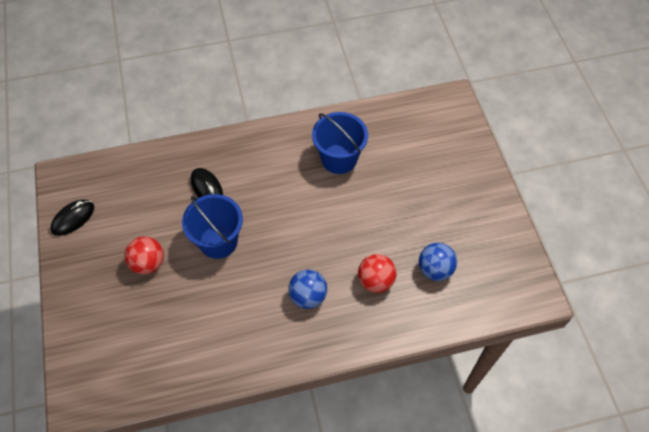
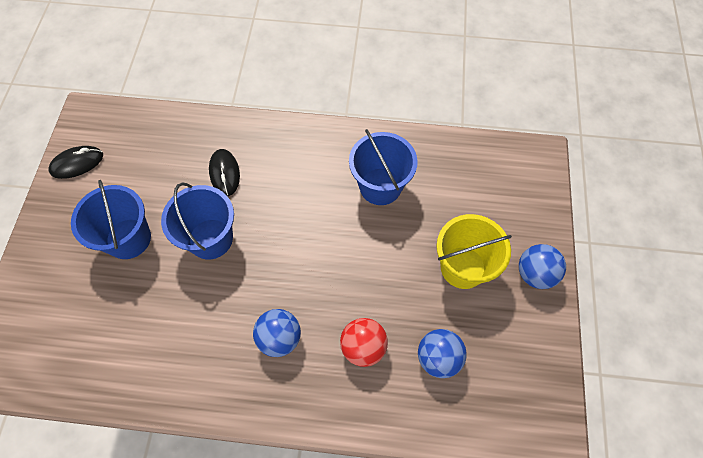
camera: 20 degrees right, 5 degrees up
(148, 263) = (128, 238): red ball -> blue bucket
(427, 199) = (463, 267): none -> yellow bucket
(482, 187) = (535, 274): none -> blue ball

